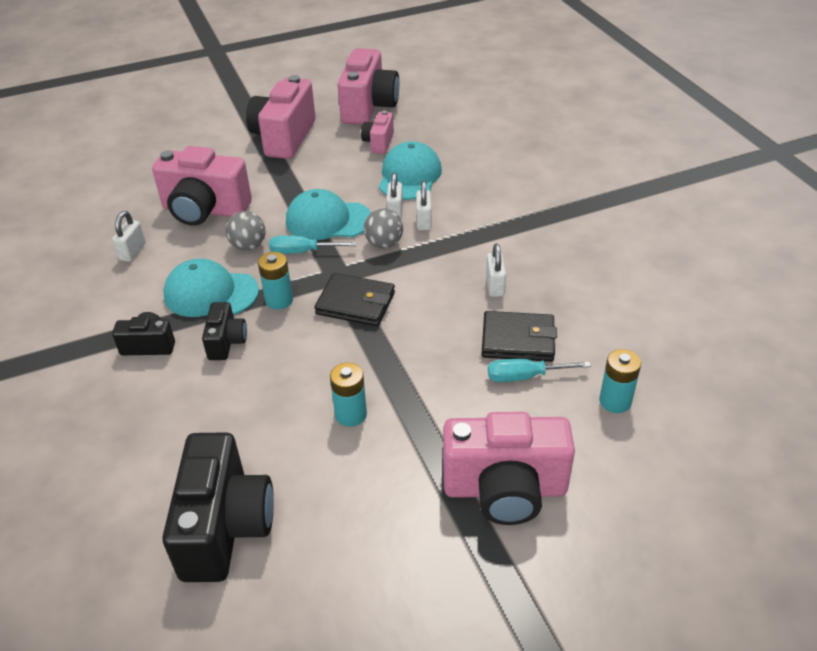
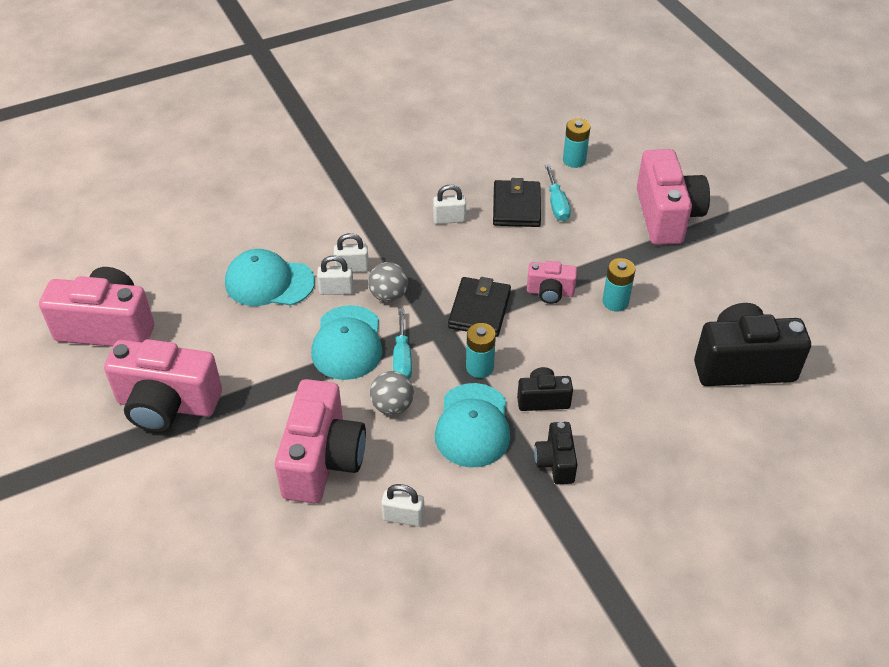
camera: 95 degrees left, 5 degrees up
(379, 143) = (195, 312): pink camera -> pink camera (550, 292)

